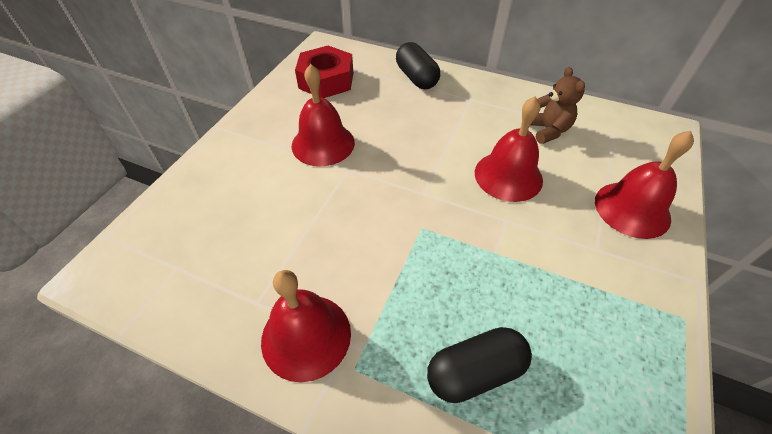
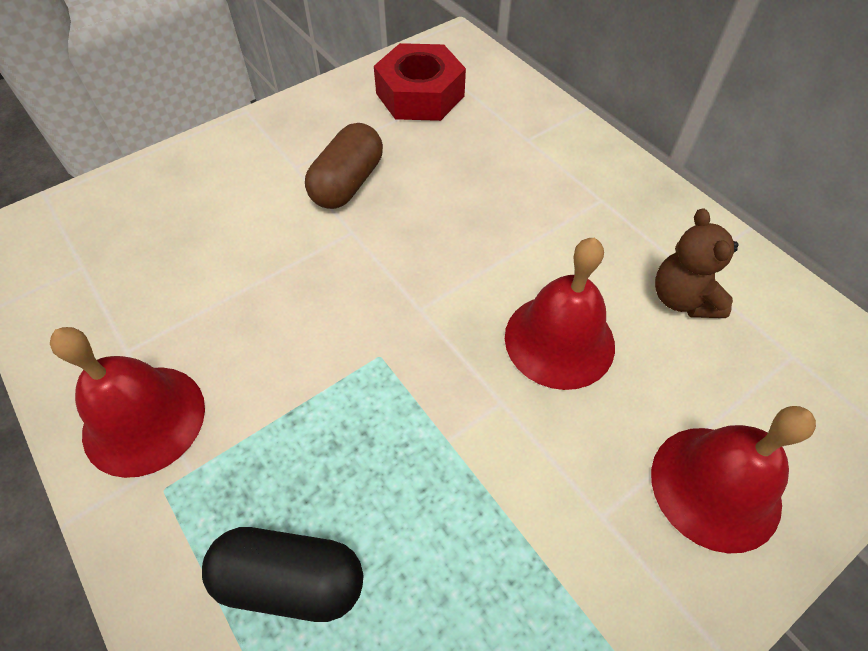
camera: 30 degrees right, 5 degrees up
(323, 144) = (347, 183): red bell -> brown capsule
(416, 78) = (546, 136): black capsule -> none
(548, 130) = (682, 299): brown teddy bear -> brown teddy bear turned 150 degrees clockwise

